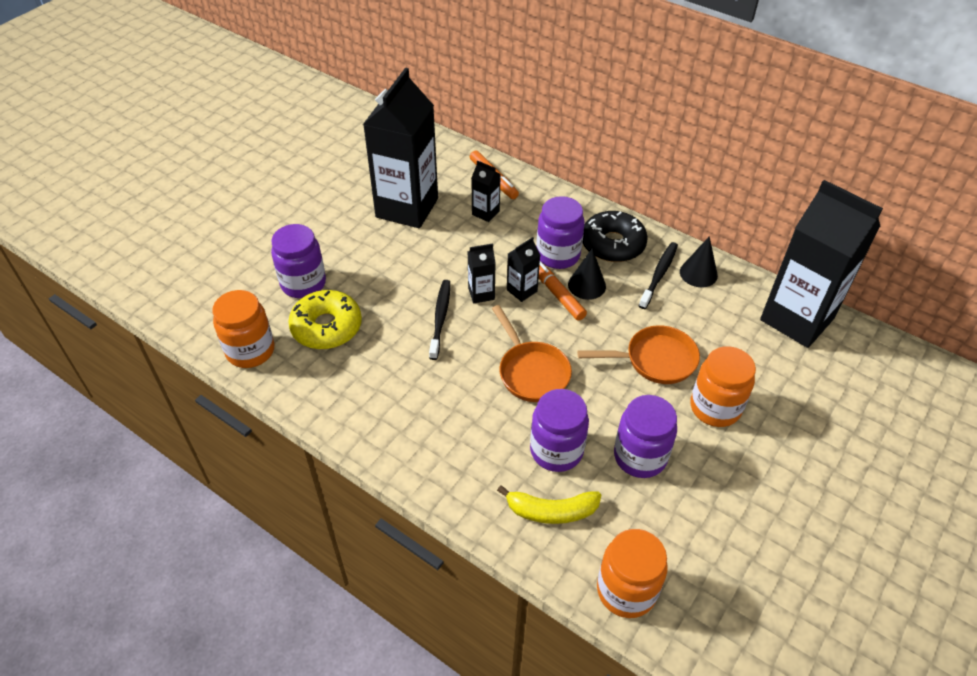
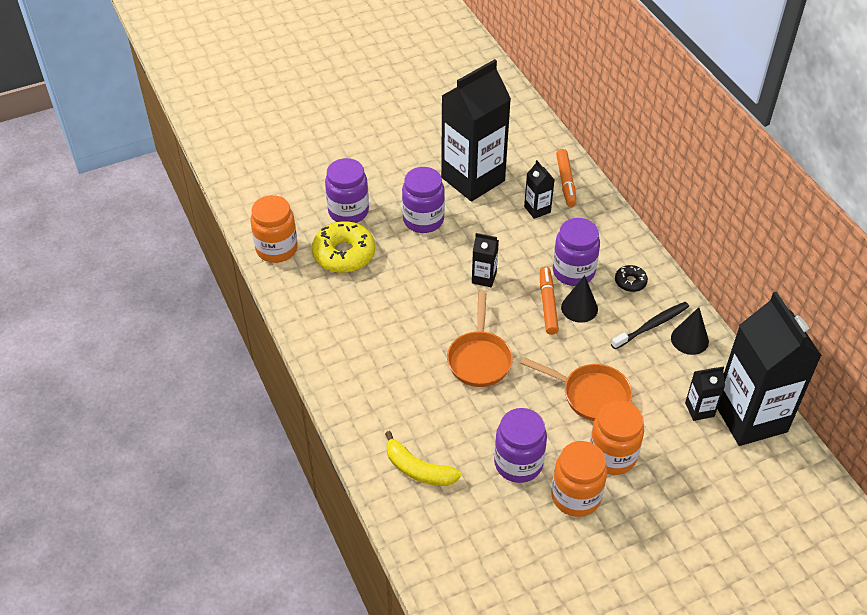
camera: 30 degrees right, 0 degrees up
(440, 318) = (437, 284): black toothbrush -> none
(522, 290) = (520, 289): black carton -> black carton (699, 409)
(556, 450) = (455, 428): purple jar -> purple jar (423, 220)
(612, 244) = (630, 282): black donut -> black donut, size x0.50
(626, 590) = (433, 552): orange jar -> orange jar (576, 496)

